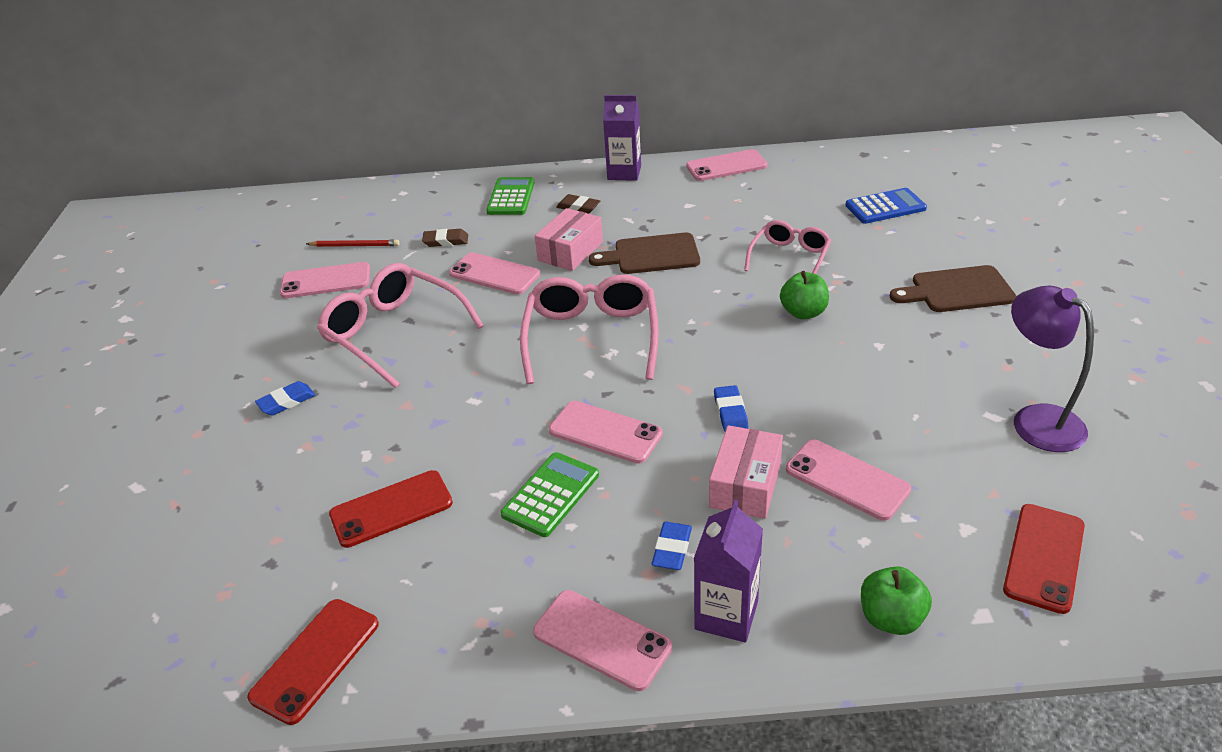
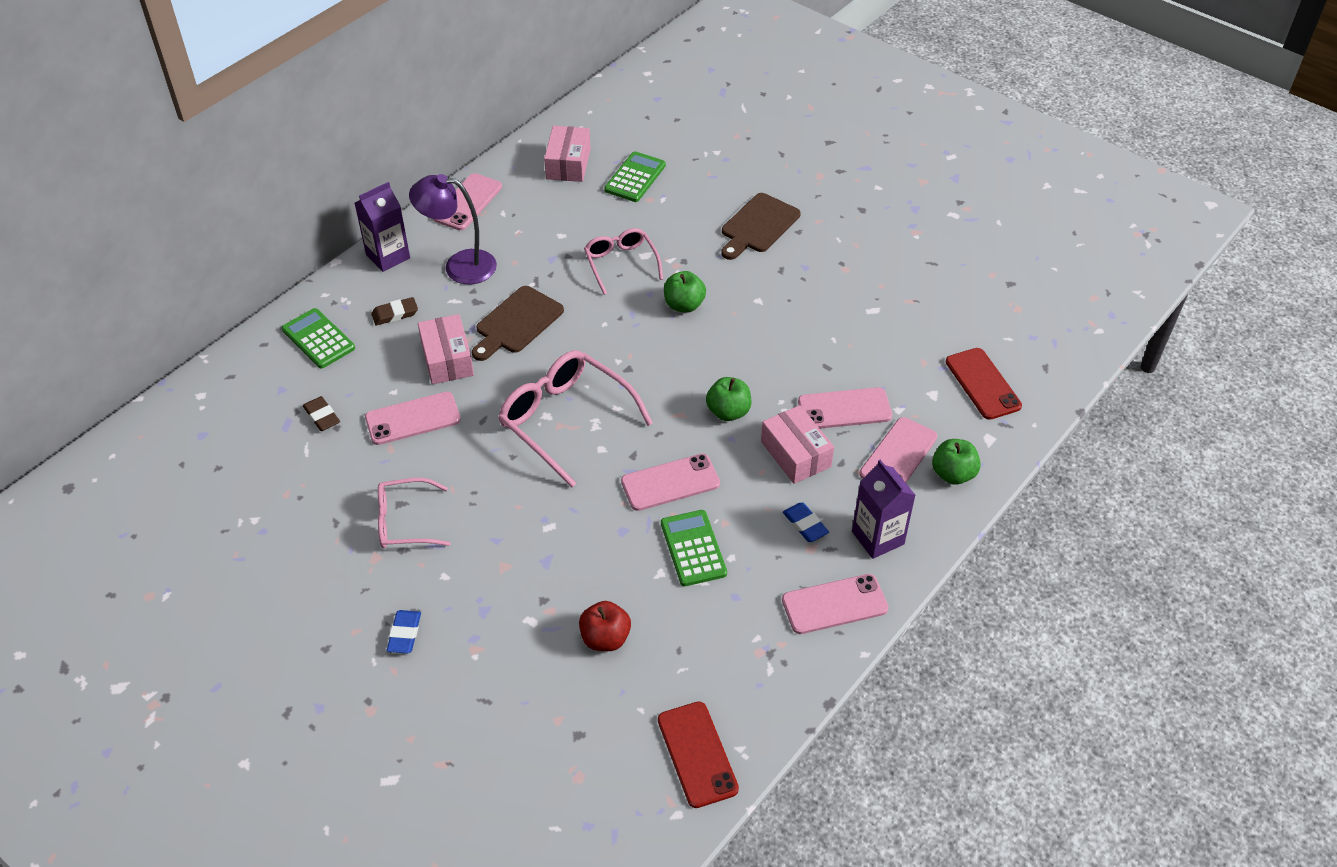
camera: 50 degrees left, 10 degrees up
(326, 281) = (267, 522): pink phone -> pink phone (898, 455)
(354, 245) = (239, 474): red pencil -> none
(391, 509) = (605, 638): red phone -> red apple
(394, 333) = (405, 522): pink glasses -> pink glasses, size x0.61
(446, 241) = (322, 416): brown eraser -> brown eraser turned 75 degrees counterclockwise
(730, 412) = (728, 412): blue eraser -> green apple
(840, 175) = (568, 164): none -> pink box
(885, 207) = (635, 178): blue calculator -> green calculator
(1036, 420) = (896, 297): purple lamp -> purple lamp (459, 266)

